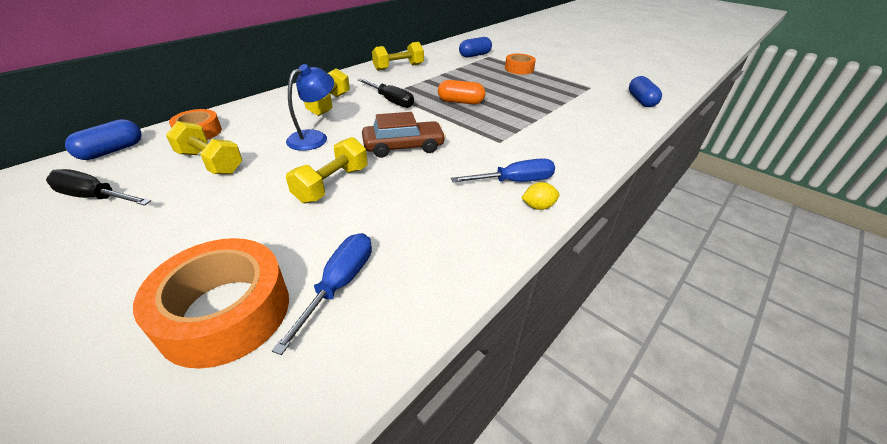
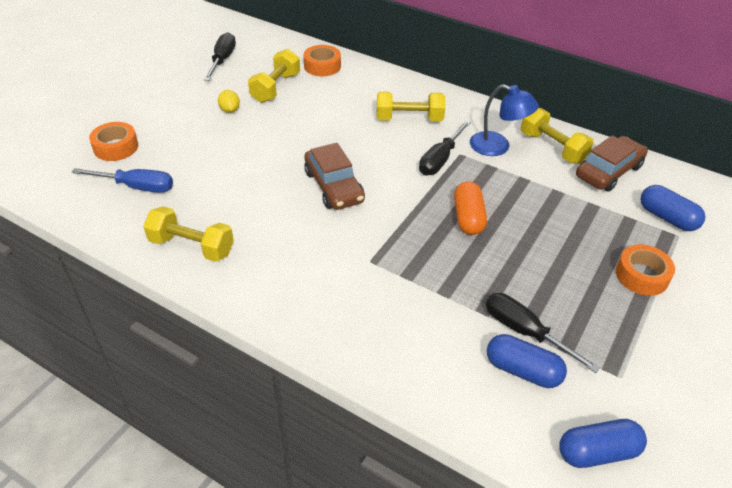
camera: 80 degrees right, 5 degrees up
(112, 151) = (281, 42): blue capsule -> blue capsule (522, 370)
(225, 312) = (116, 147): orange tape -> orange tape, size x0.58
(314, 137) = (333, 127): blue lamp -> blue lamp (497, 147)
(332, 184) = (256, 156): yellow dumbbell -> yellow dumbbell (192, 247)
(430, 59) = (608, 171): none -> brown car
(514, 181) = (284, 276): blue screwdriver -> none
(538, 206) = (241, 295): yellow lemon -> yellow lemon (230, 110)
(564, 103) = (525, 332): none -> black screwdriver

